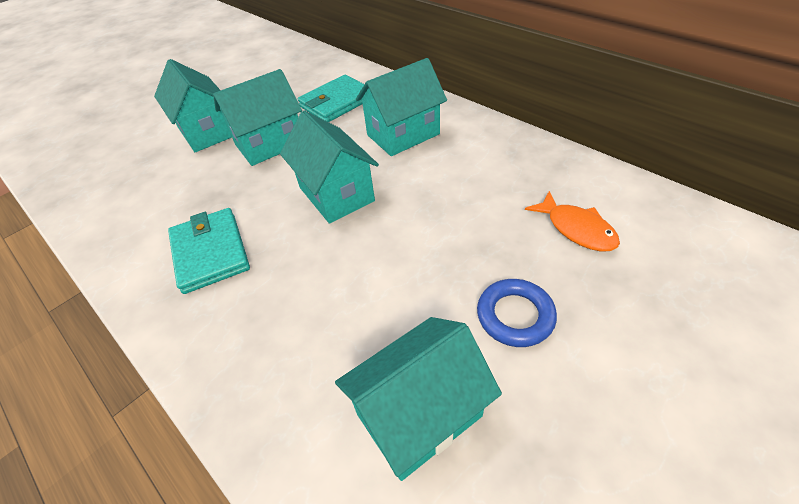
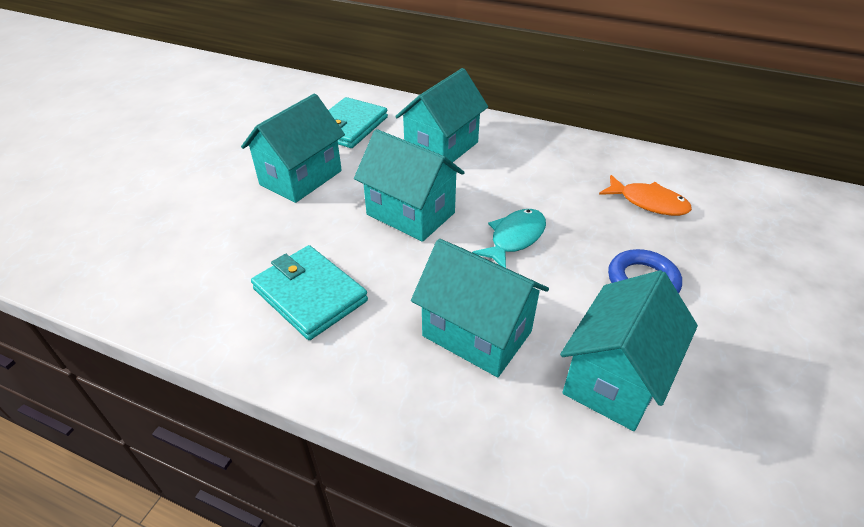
camera: 25 degrees left, 5 degrees down
(206, 131) = (212, 176): turquoise house -> turquoise house (477, 334)
(413, 238) = (514, 238): none -> turquoise fish

